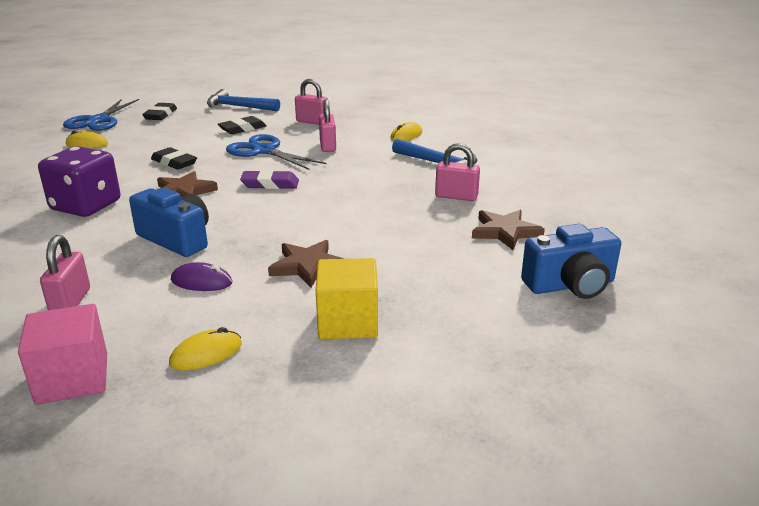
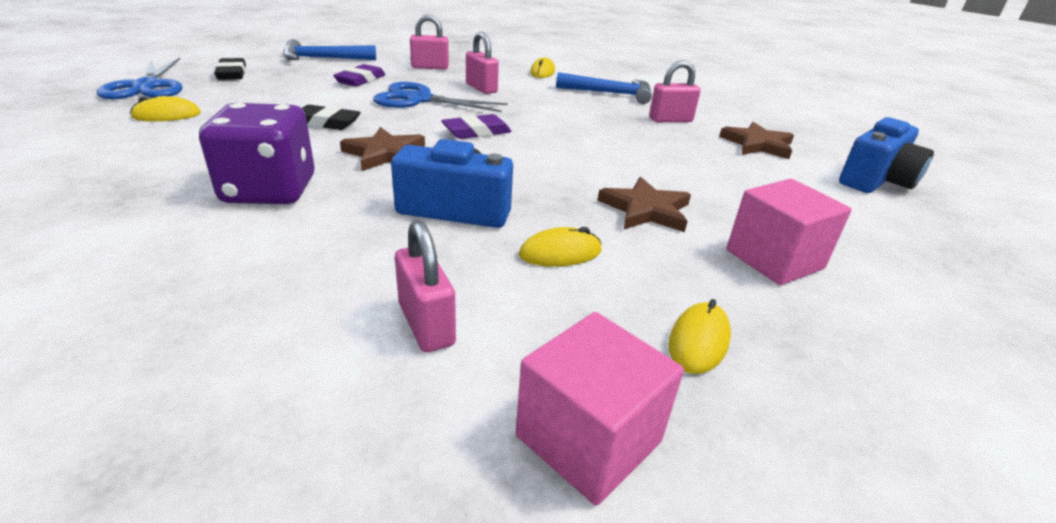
camera: 30 degrees left, 5 degrees up
(201, 281) = (560, 253): purple mouse -> yellow mouse
(242, 129) = (360, 80): black eraser -> purple eraser
(348, 322) = (774, 259): yellow cube -> pink cube

